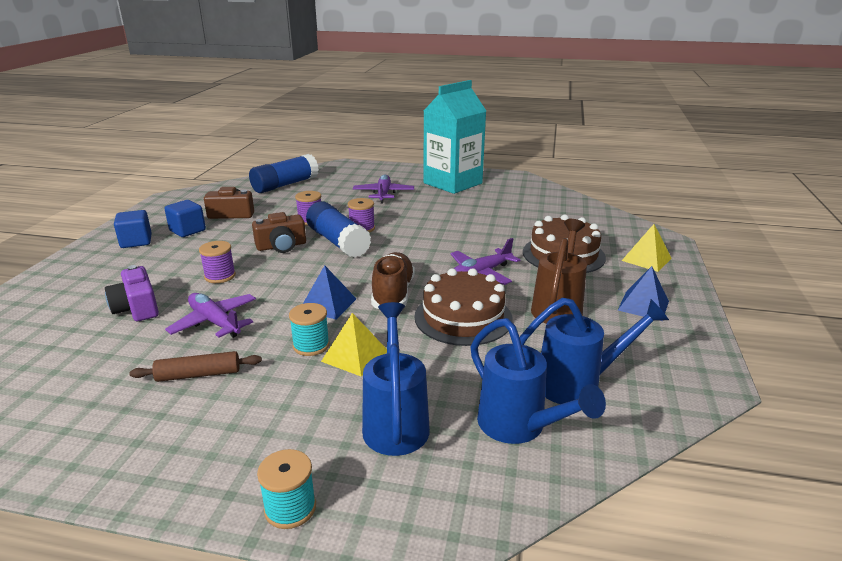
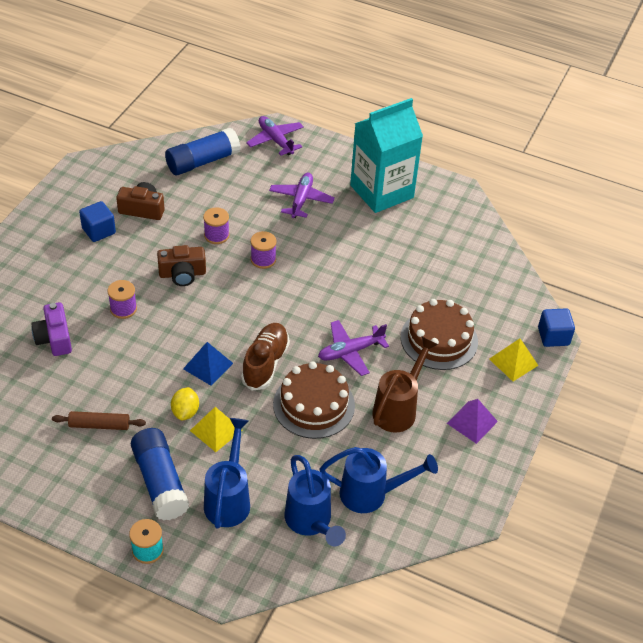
camera: 10 degrees right, 20 degrees up
(136, 241) = (52, 240): blue cube -> blue cube (553, 336)
(215, 322) = (115, 369): purple plane -> purple plane (275, 140)
(311, 345) = (185, 412): turquoise spool -> yellow lemon
(338, 242) = (235, 277): blue glue stick -> blue glue stick (160, 482)
(643, 305) = (472, 422): blue pyramid -> purple pyramid

